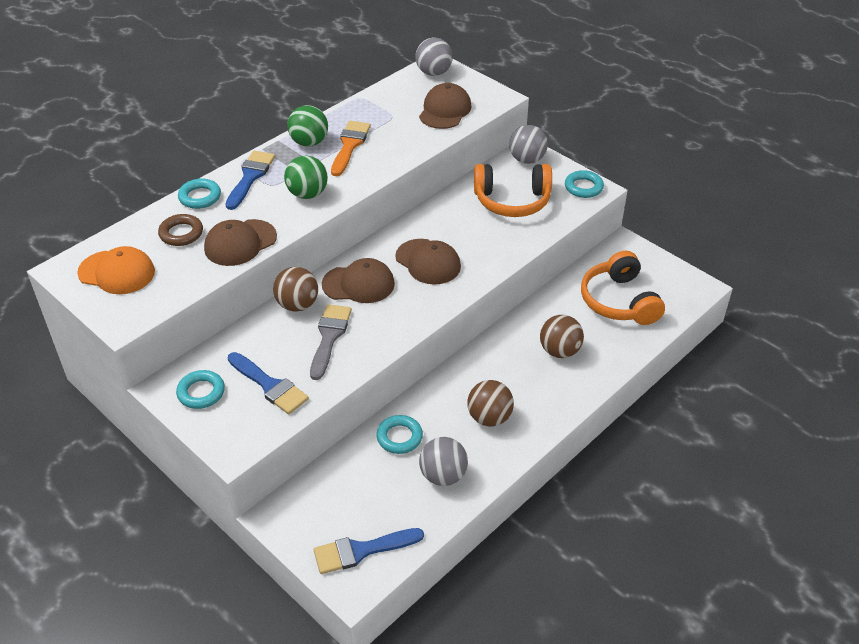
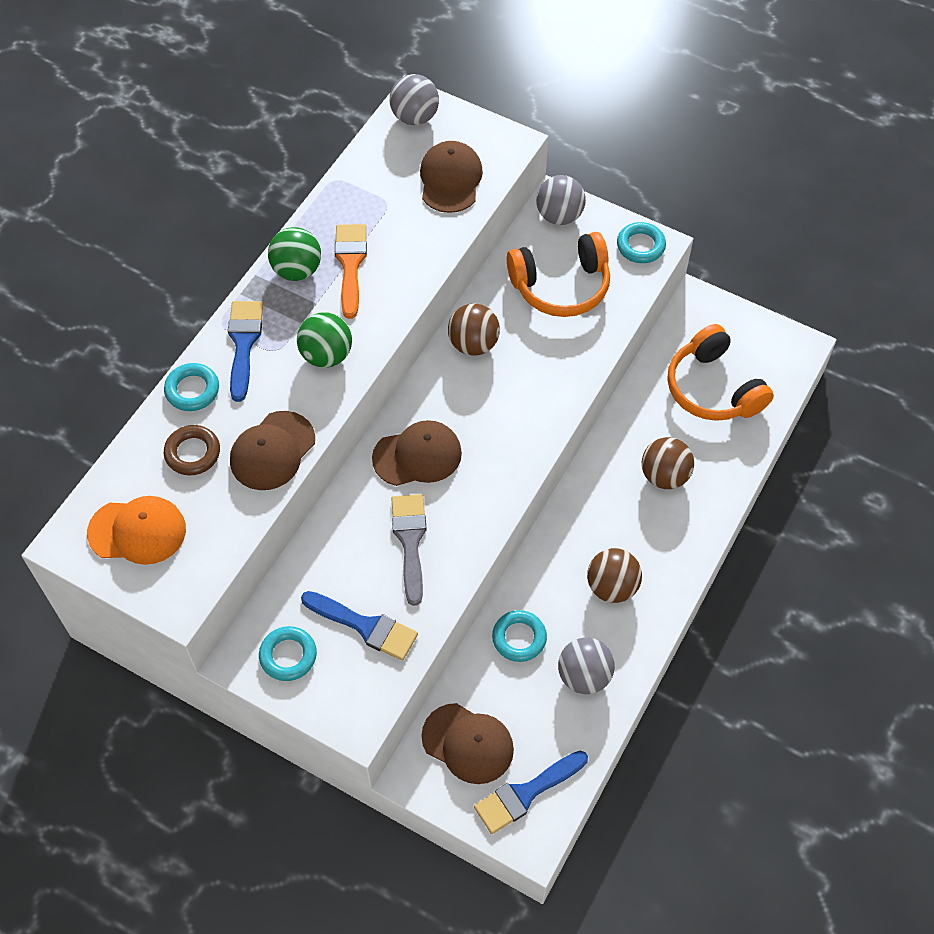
camera: 15 degrees left, 15 degrees up
(297, 305) = (355, 503): brown ball -> brown ball (473, 344)
(428, 262) = (489, 403): brown cap -> brown cap (468, 743)

